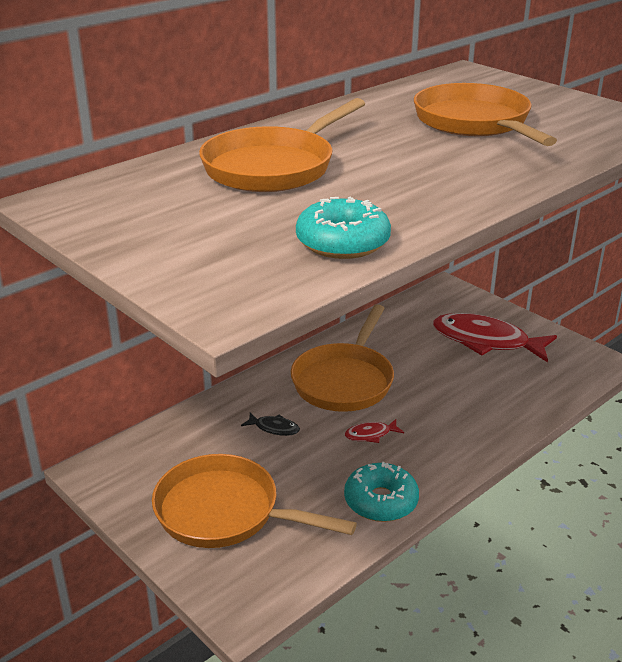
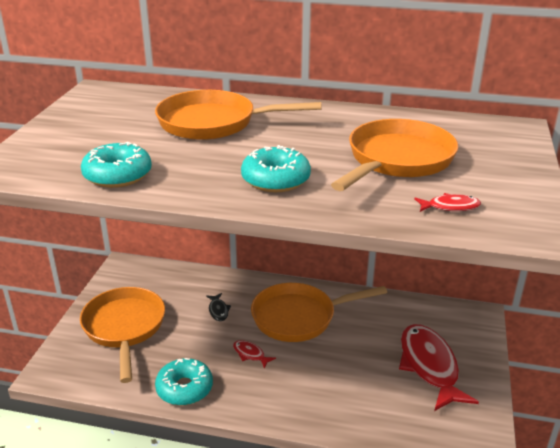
camera: 55 degrees right, 0 degrees up
(454, 175) = (275, 179): none -> turquoise donut
(582, 132) = (450, 207): none -> red fish

